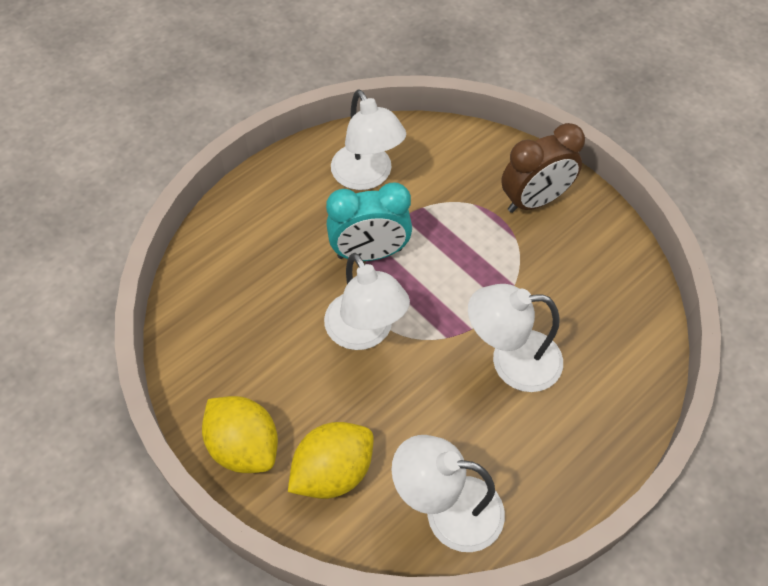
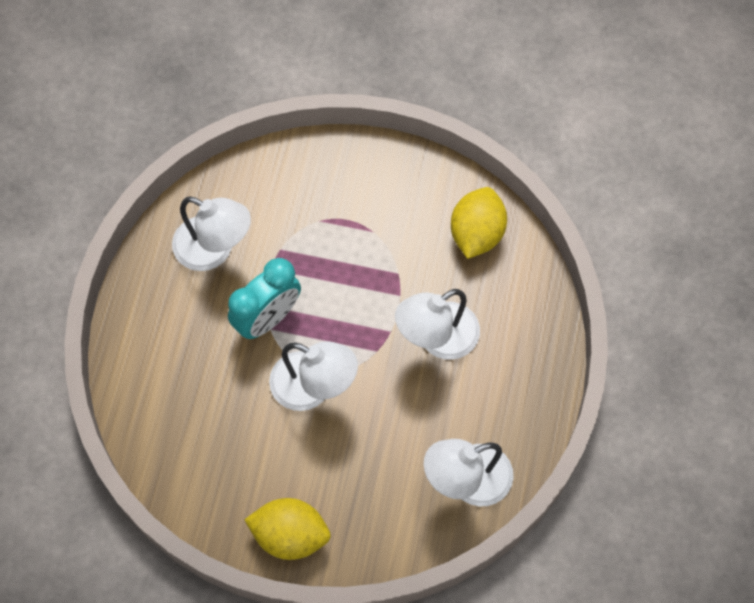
camera: 35 degrees left, 10 degrees up
(333, 472) = (368, 509): yellow lemon -> yellow lemon (476, 233)
(534, 201) = (365, 187): brown clock -> none

